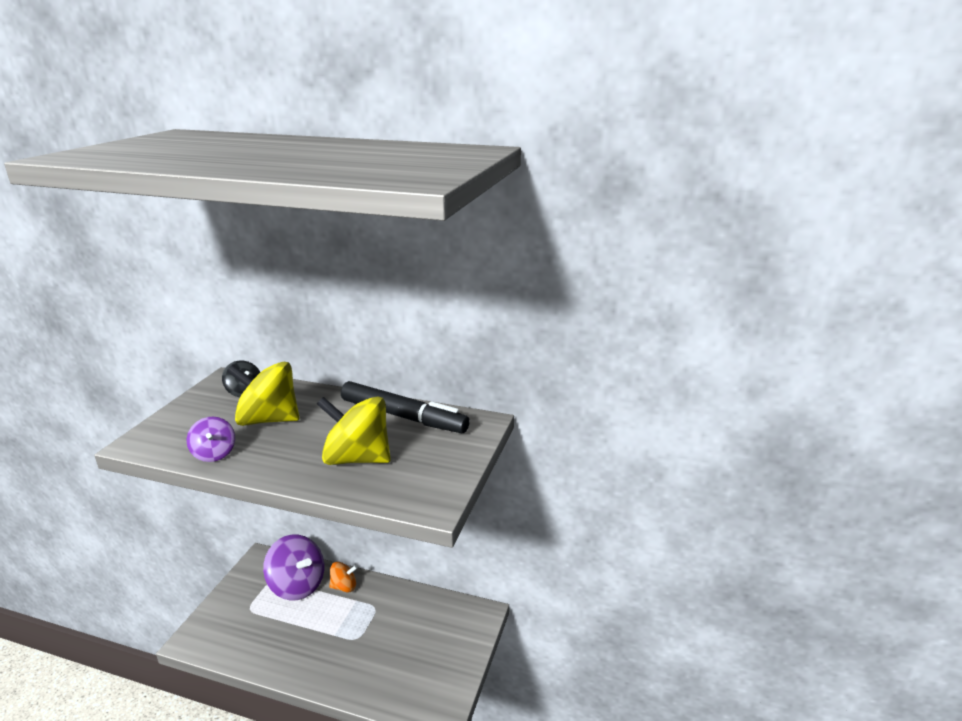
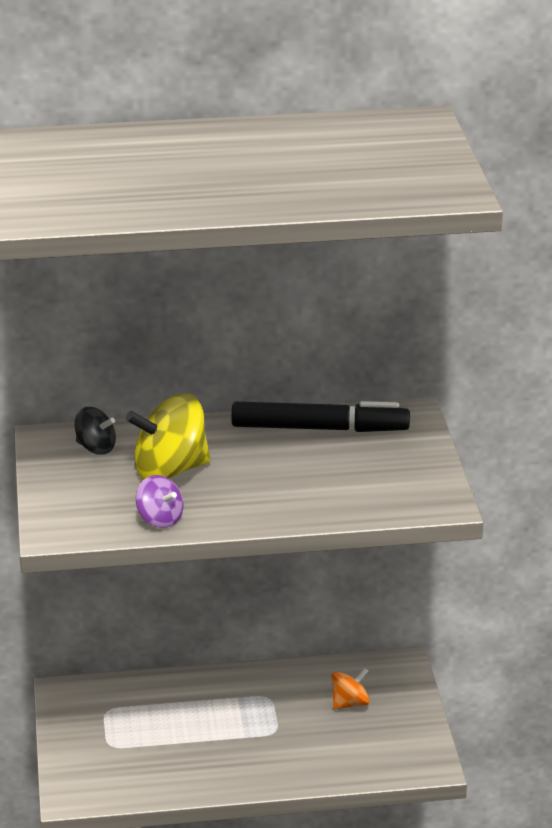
camera: 25 degrees left, 5 degrees up
(297, 585) = (146, 705): purple spinning top -> none
(344, 587) = (209, 688): orange spinning top -> orange spinning top (350, 703)
(357, 458) = (321, 483): yellow spinning top -> none

